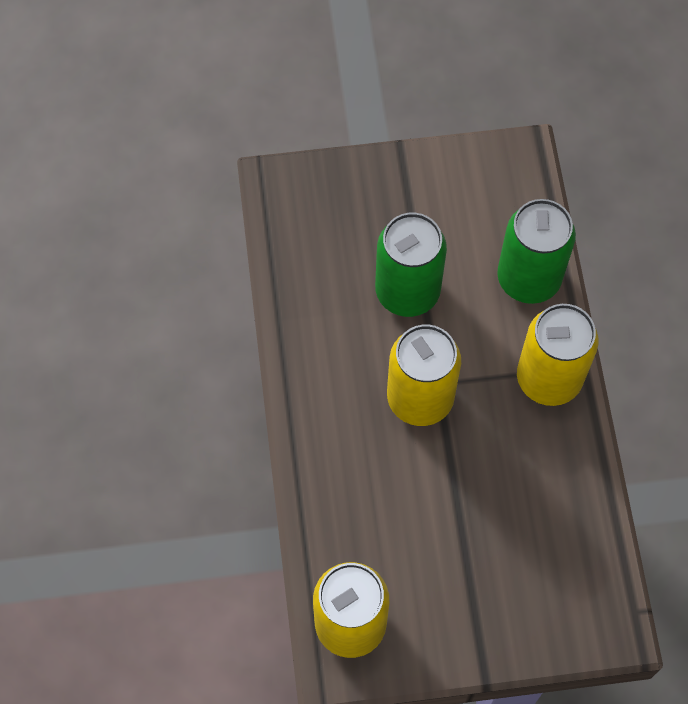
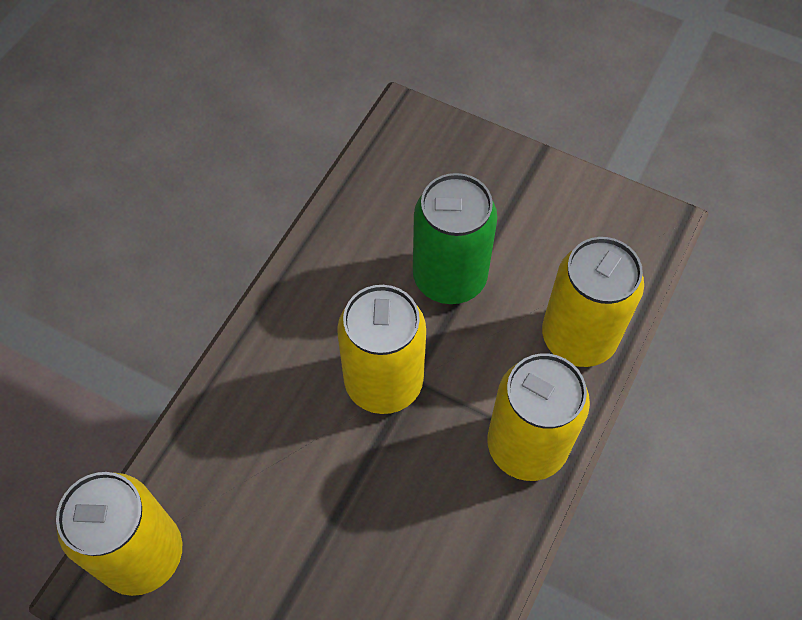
camera: 35 degrees right, 5 degrees down
(528, 279) = (578, 337): green can -> yellow can

